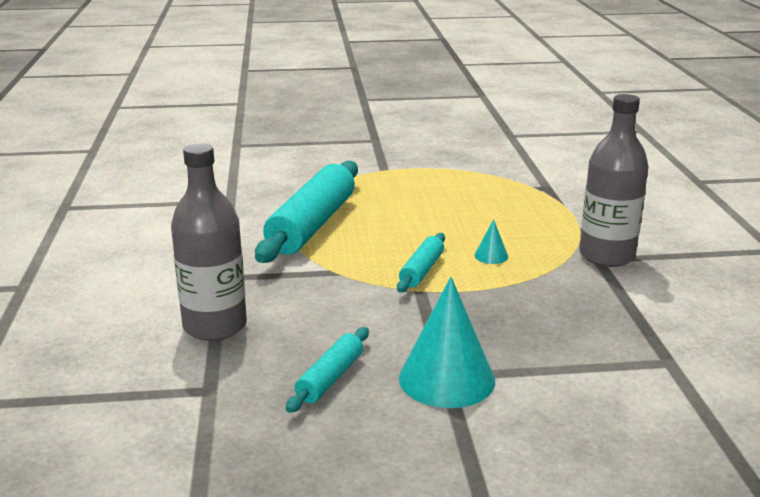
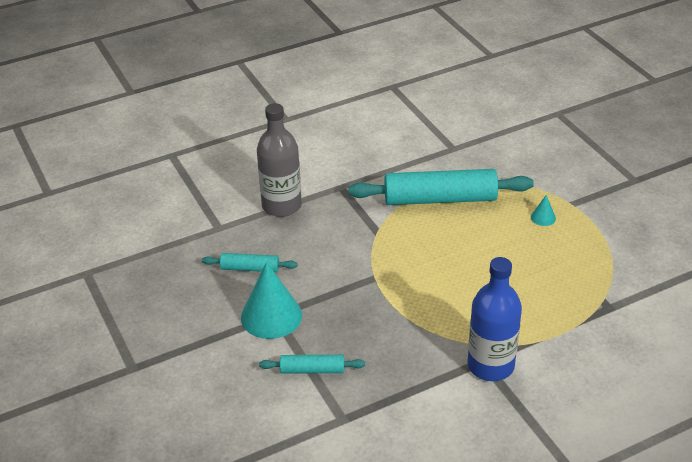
camera: 70 degrees right, 15 degrees up
(422, 270) = (403, 271): turquoise rolling pin -> turquoise rolling pin (312, 370)
(491, 256) = (449, 300): turquoise cone -> turquoise cone (543, 217)
(606, 256) = (490, 365): grey bottle -> blue bottle

